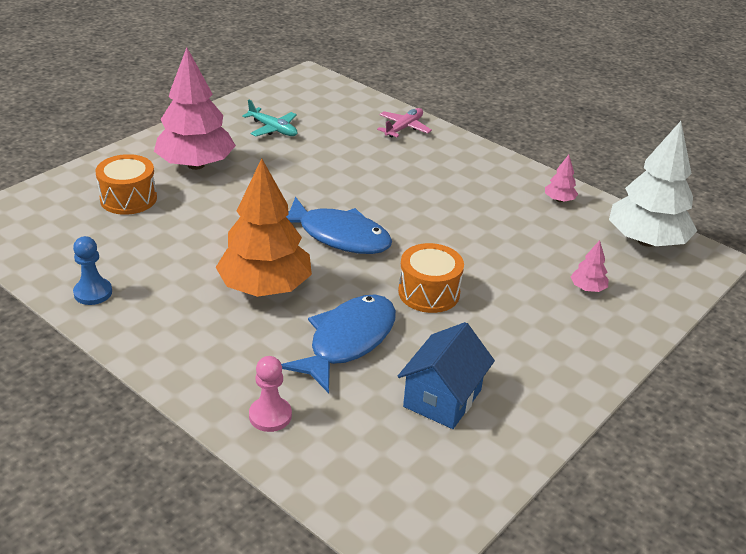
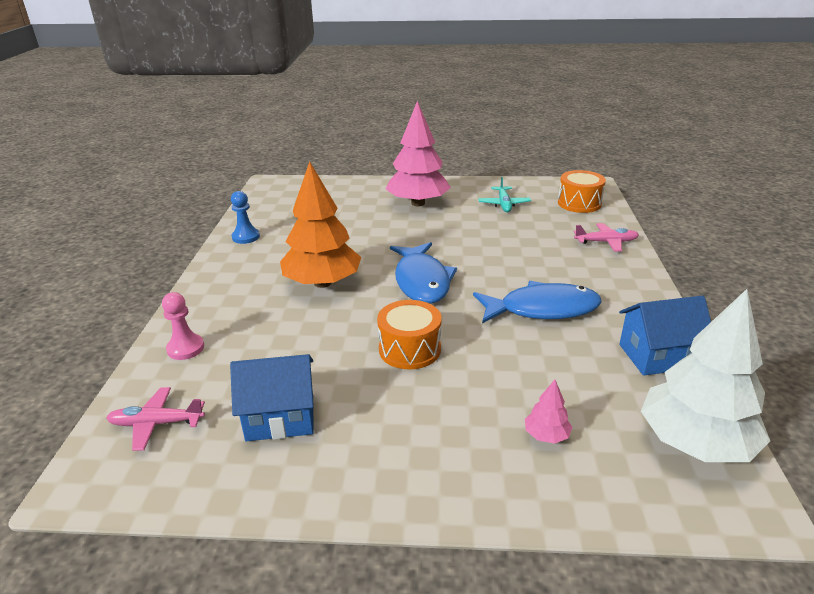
camera: 55 degrees right, 5 degrees down
(128, 198) = (350, 203): orange drum -> orange drum (579, 203)
(347, 341) = (302, 341): blue fish -> blue fish (542, 309)
(373, 474) = (156, 423): none -> pink plane
(559, 200) = (657, 356): pink tree -> blue house

